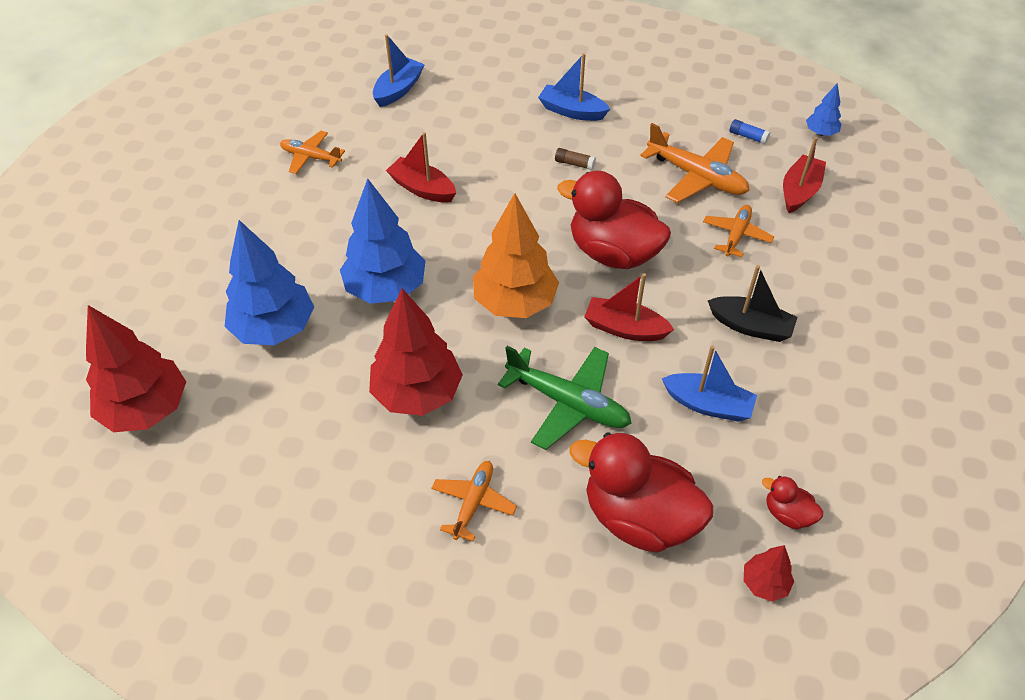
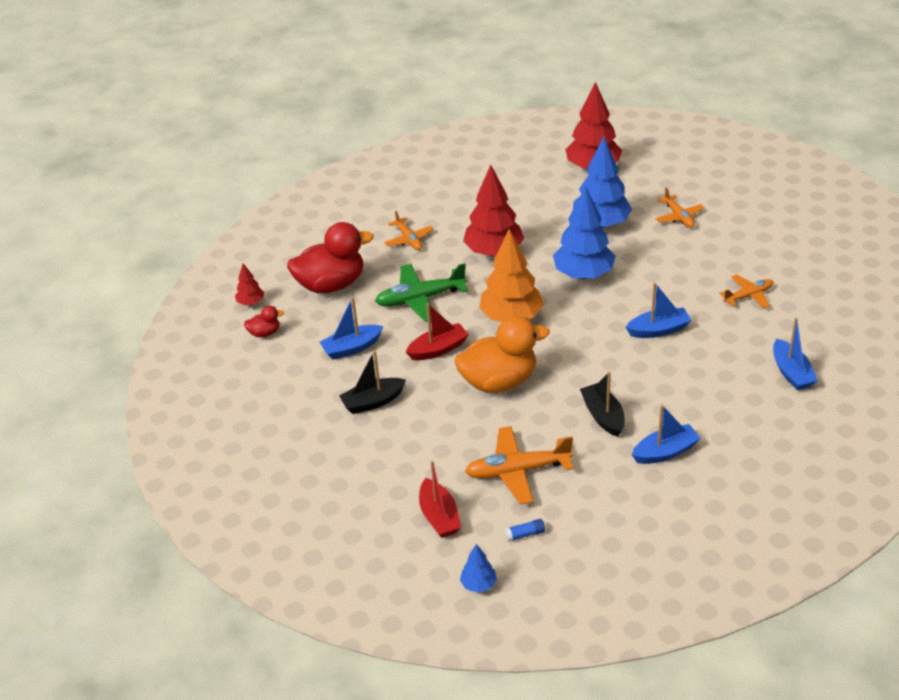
camera: 135 degrees right, 10 degrees down
(422, 188) = (658, 330): red boat -> blue boat
(574, 164) = (603, 416): brown glue stick -> black boat
(613, 253) = (499, 381): red duck -> orange duck
(736, 235) = (443, 450): orange plane -> orange plane (679, 217)

